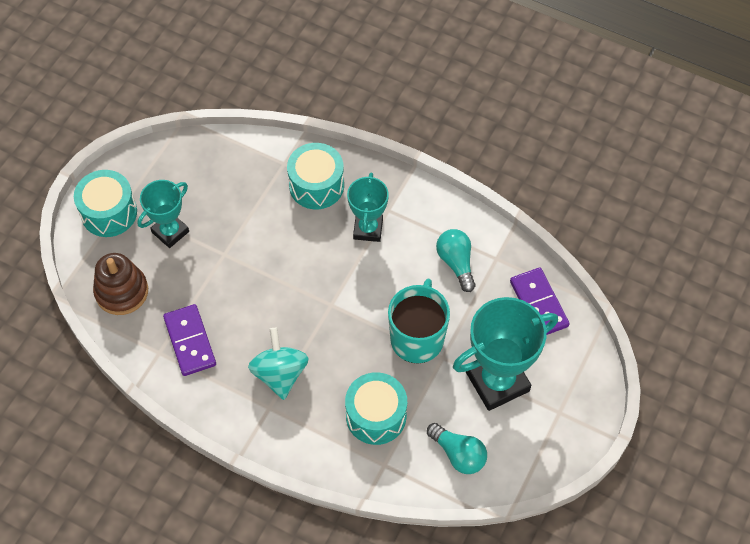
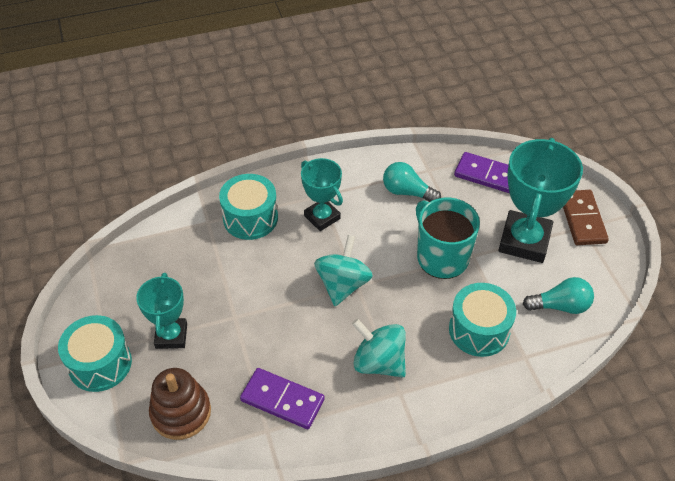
camera: 45 degrees left, 10 degrees down
(322, 295) = (343, 284): none -> turquoise spinning top
(567, 406) = (582, 219): none -> brown domino

